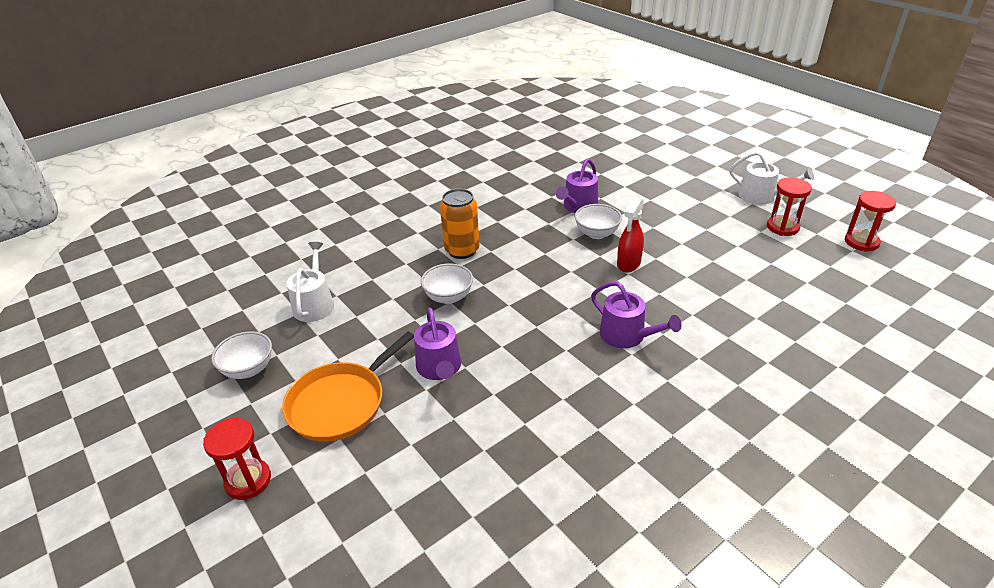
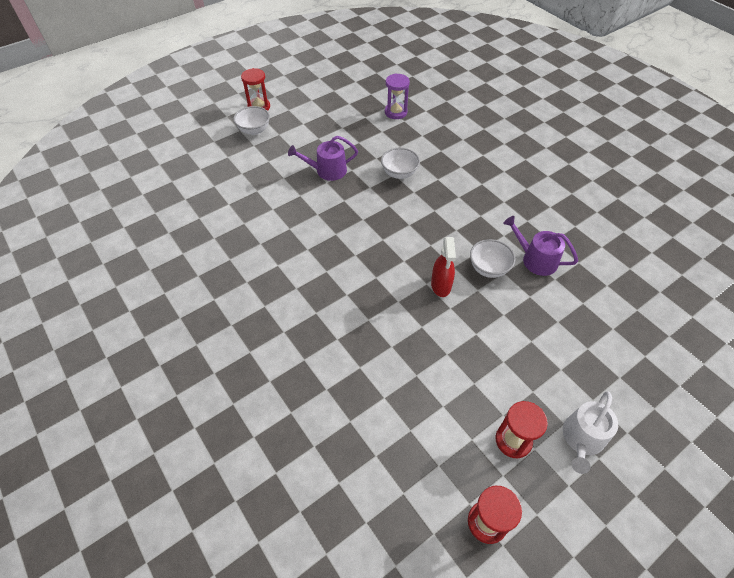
camera: 90 degrees right, 15 degrees up
(248, 369) = (338, 95): white bowl -> white bowl (254, 130)
(314, 304) = (395, 112): white watering can -> purple hourglass
(340, 403) = (305, 132): orange pan -> none
(462, 250) = (458, 180): orange can -> none
(627, 336) = (346, 271): purple watering can -> none
(628, 264) = (441, 285): red spray bottle -> red spray bottle turned 120 degrees counterclockwise

